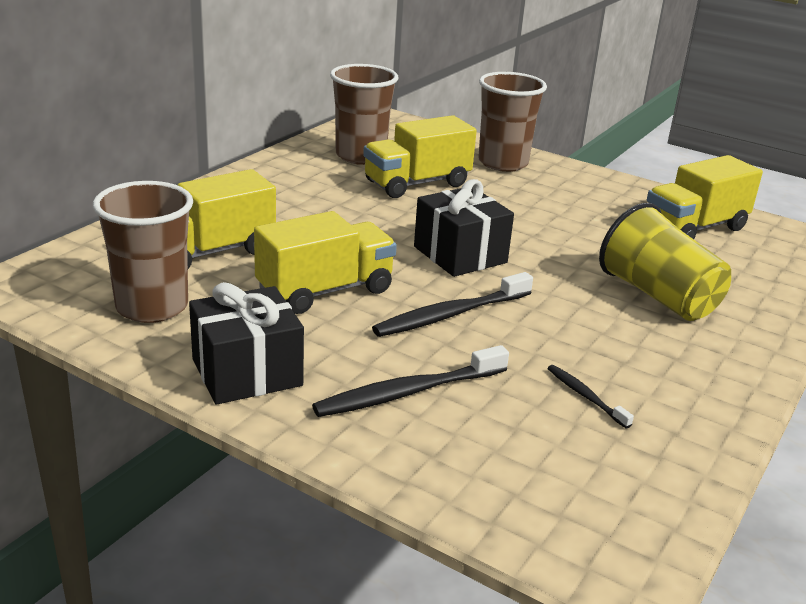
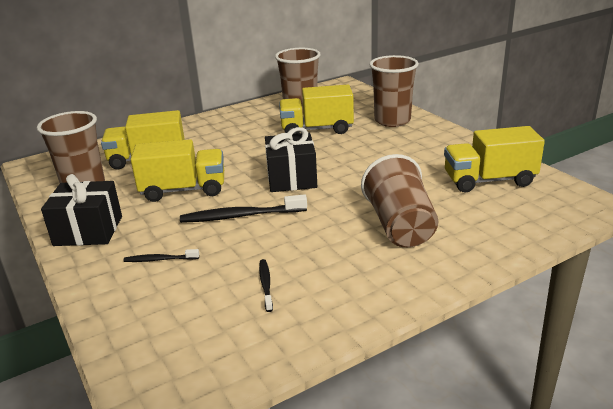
camera: 30 degrees right, 0 degrees up
(408, 392) = (160, 259): black toothbrush -> black toothbrush, size x0.54
(658, 296) = (400, 226): yellow cup -> brown cup

